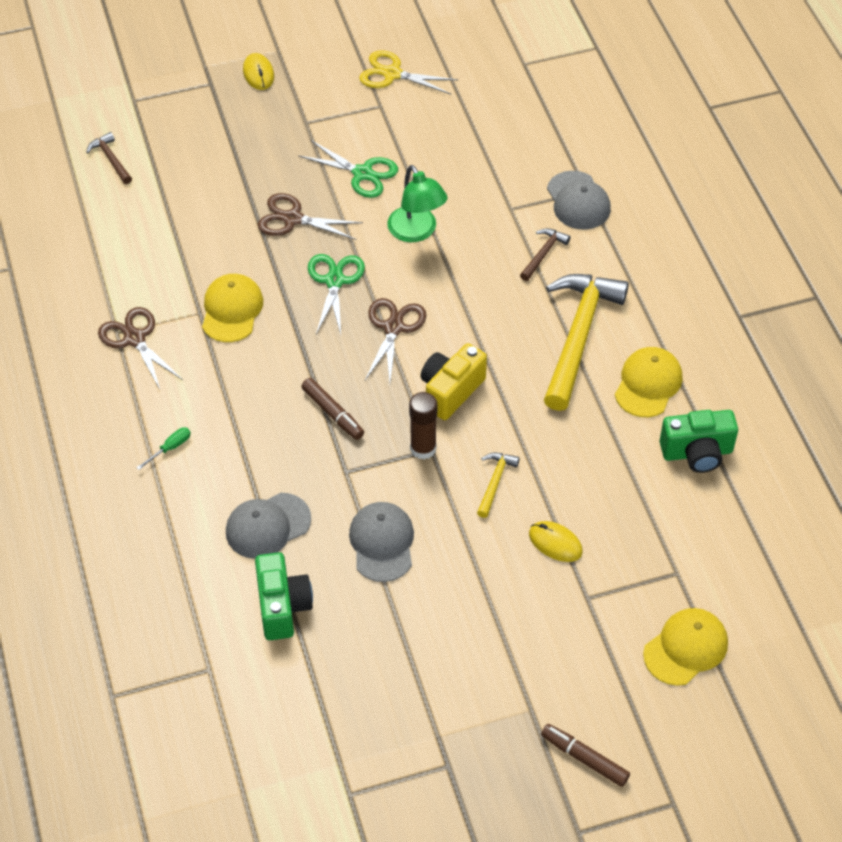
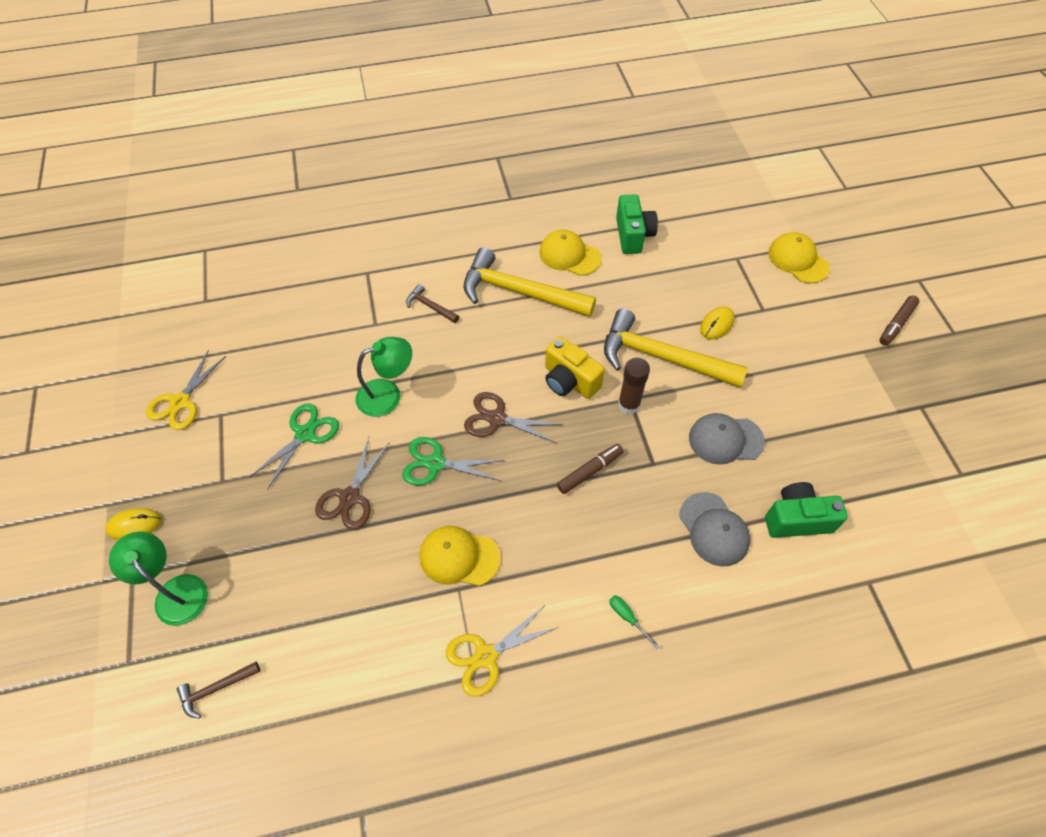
camera: 85 degrees left, 5 degrees up
(135, 339) = (486, 656): brown scissors -> yellow scissors
(196, 115) = (176, 591): none -> green lamp
(495, 482) = (662, 357): yellow hammer -> yellow hammer, size x2.30
(578, 201) = (377, 279): grey cap -> none

